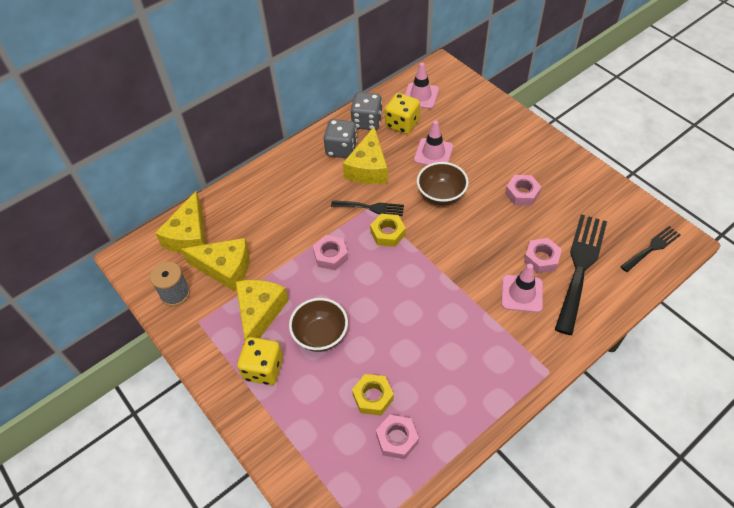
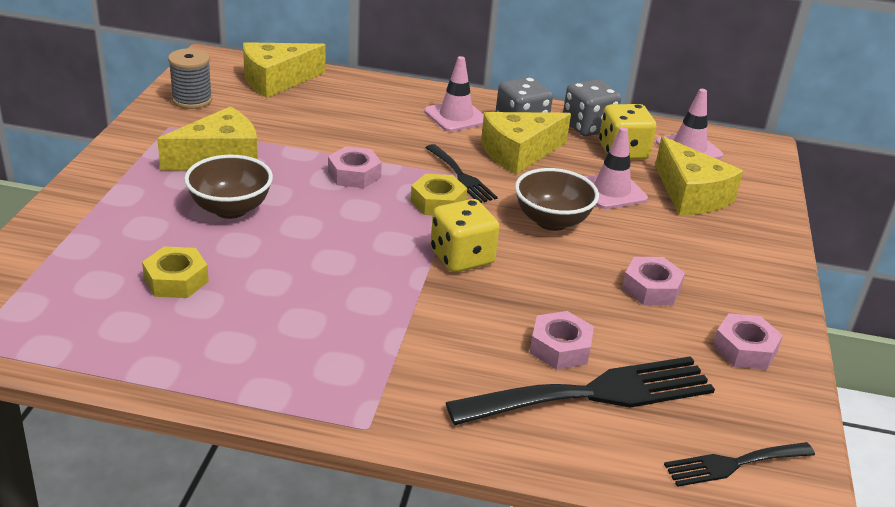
camera: 45 degrees right, 20 degrees down
(225, 268) = (257, 116): yellow cheese -> yellow cheese (691, 195)
(263, 369) = (145, 188): yellow dice -> yellow dice (462, 257)
(397, 439) = (129, 322): pink nut -> pink nut (744, 349)
(522, 293) = (475, 350): pink traffic cone -> pink traffic cone (456, 116)
(652, 248) = (733, 464): black fork -> black fork turned 150 degrees clockwise

